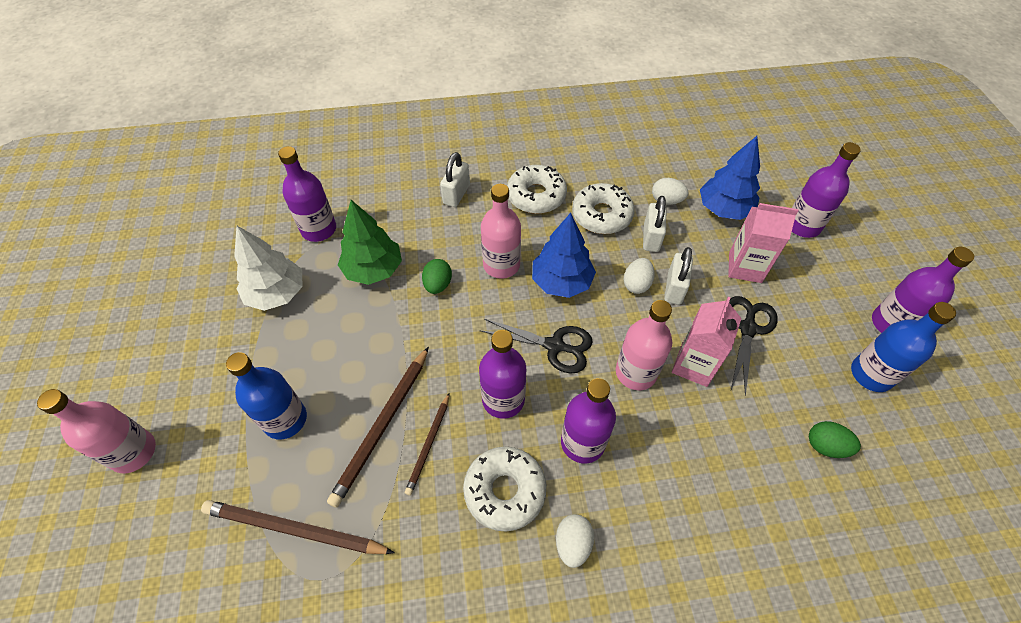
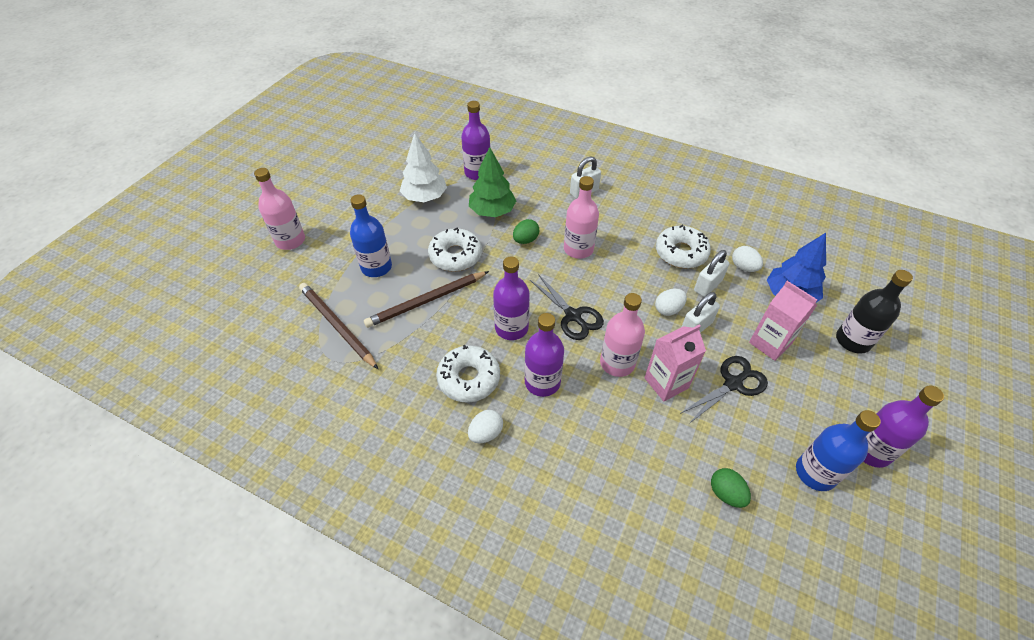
camera: 35 degrees right, 5 degrees down
(429, 445) = (445, 326): brown pencil -> none
(536, 196) = (641, 218): white donut -> white donut (455, 256)
(561, 282) = (612, 280): blue tree -> none
(802, 225) = (853, 341): purple bottle -> black bottle

